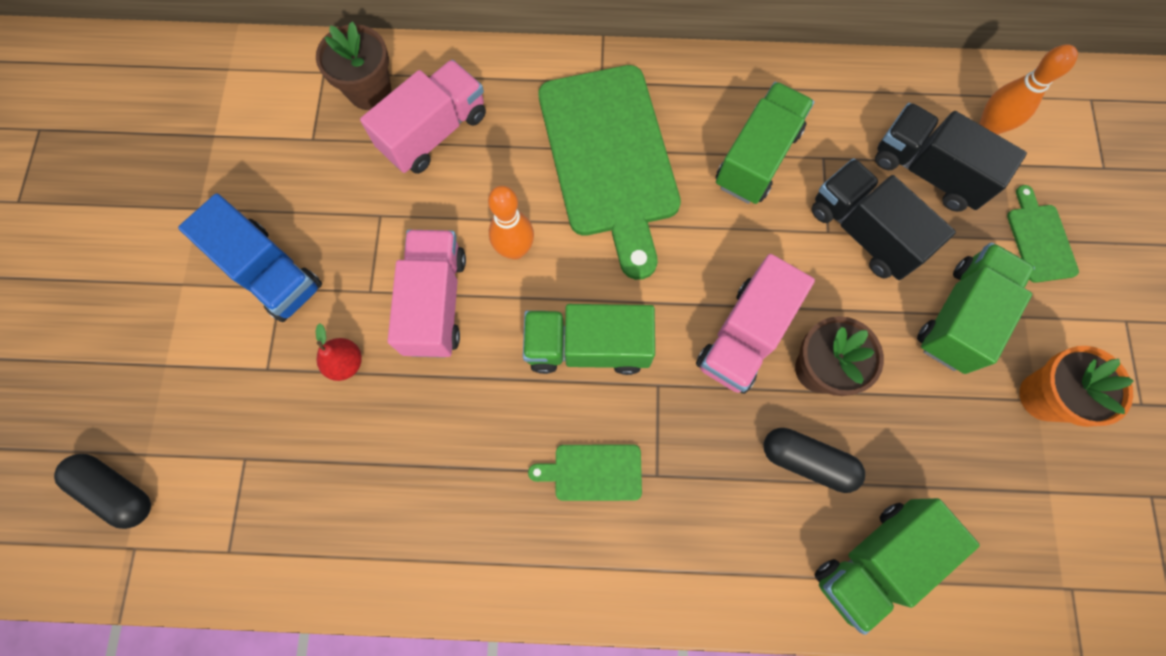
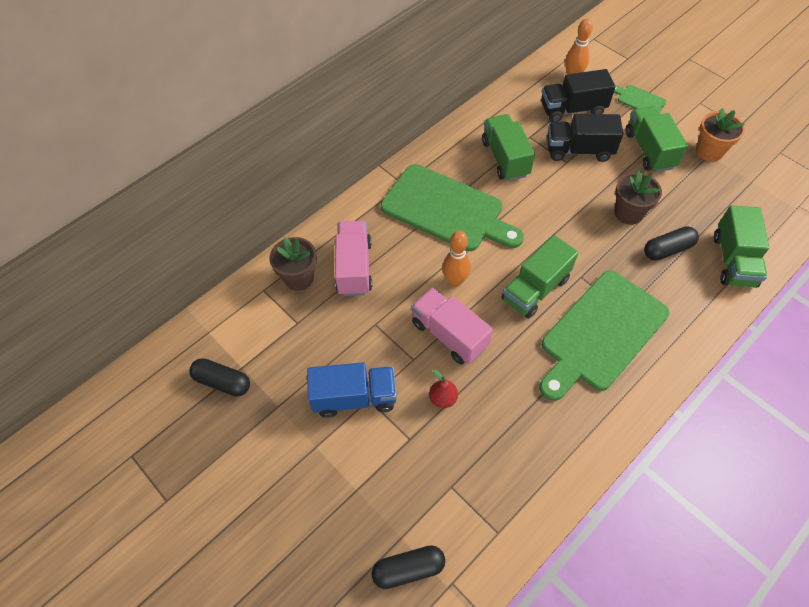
camera: 45 degrees left, 15 degrees down
(182, 134) = (222, 382): none -> black capsule
(593, 472) = (601, 333): green cutting board -> green cutting board, size x2.30
(744, 336) = (587, 227): pink truck -> none

